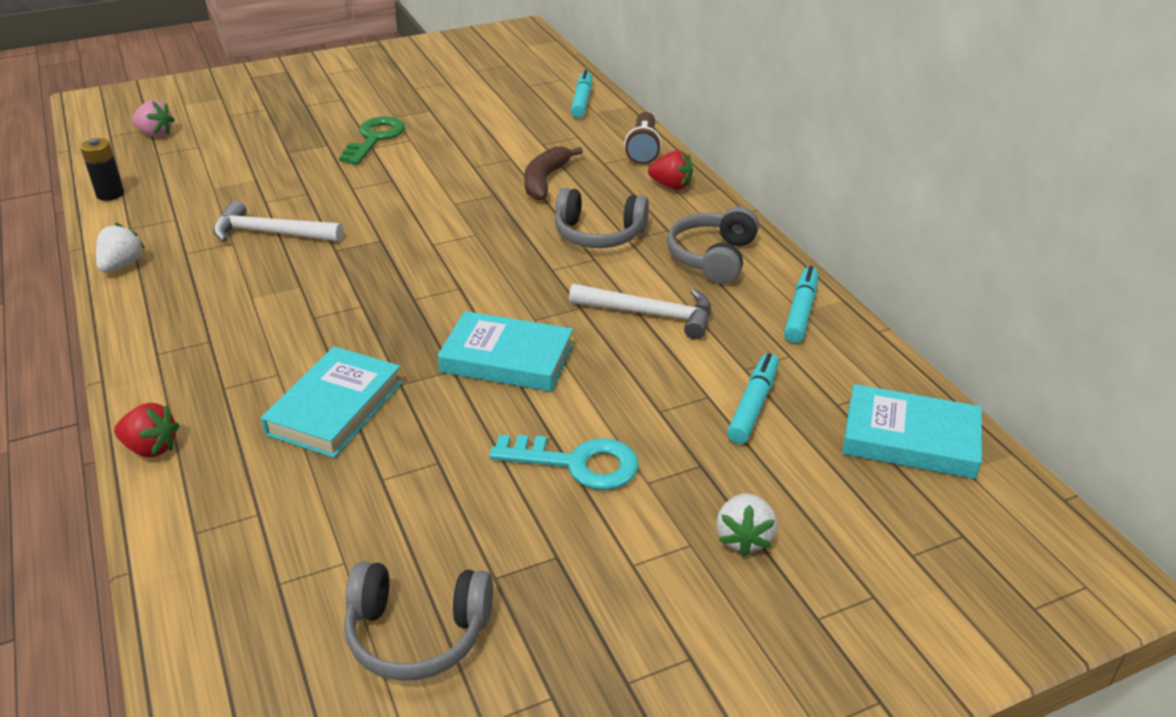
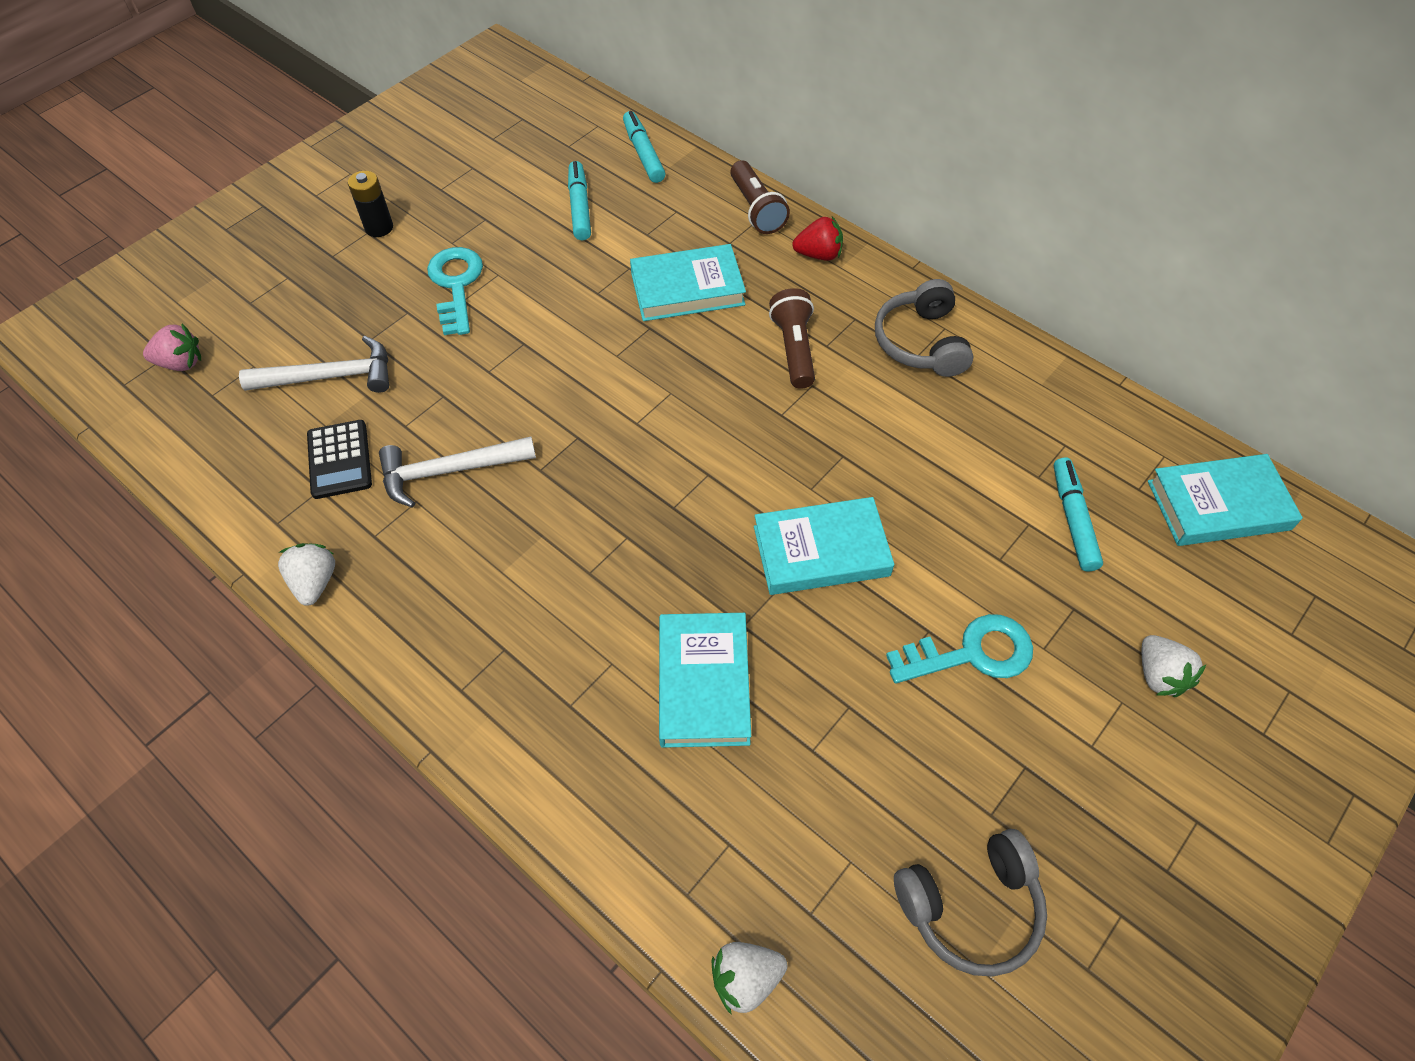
camera: 25 degrees left, 20 degrees up
(110, 194) = (206, 479): black battery -> black battery (379, 228)
(151, 448) = (559, 815): red strawberry -> none
(186, 604) = (745, 979): none -> white strawberry
(204, 207) = (339, 460): none -> black calculator
(375, 138) = (456, 285): green key -> turquoise key
(545, 180) = (687, 289): brown banana -> turquoise book
(598, 234) = (794, 349): grey headphones -> brown flashlight
(650, 314) = (913, 440): white hammer -> white hammer (330, 377)
(801, 311) = (1042, 385): turquoise marker -> turquoise marker (580, 207)

